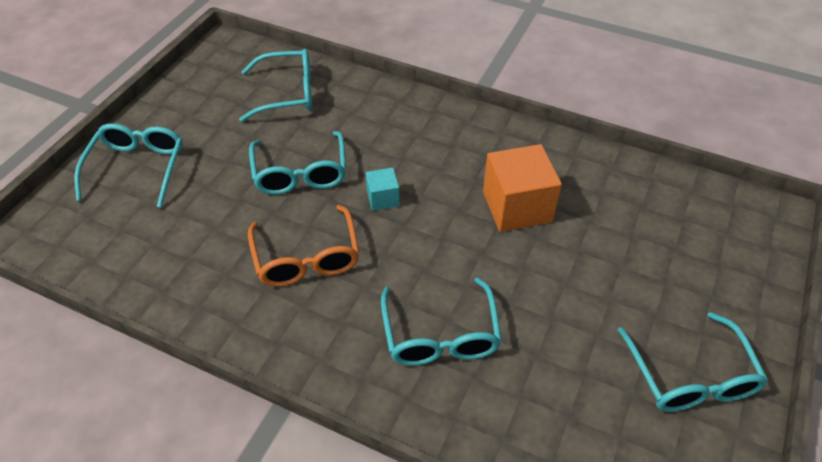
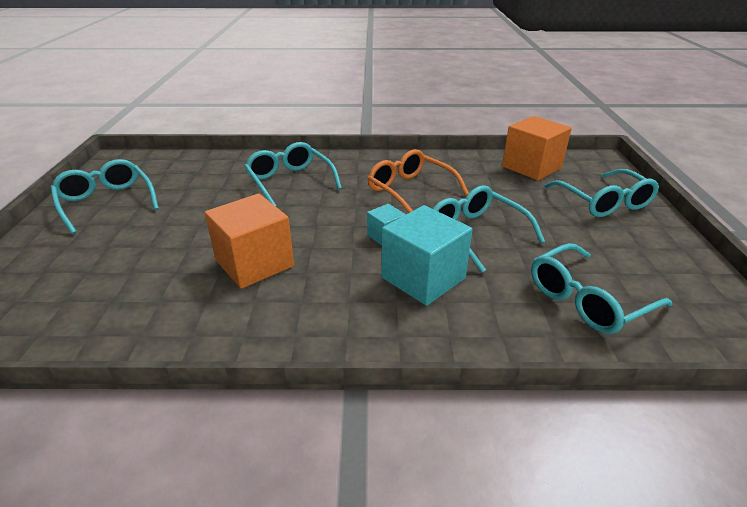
camera: 155 degrees right, 15 degrees down
(124, 249) = (531, 167): none -> orange cube
(384, 145) = (423, 278): none -> turquoise cube

